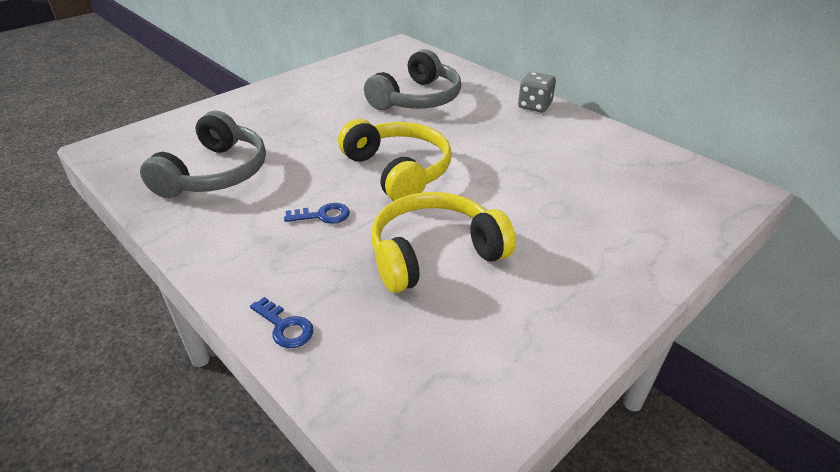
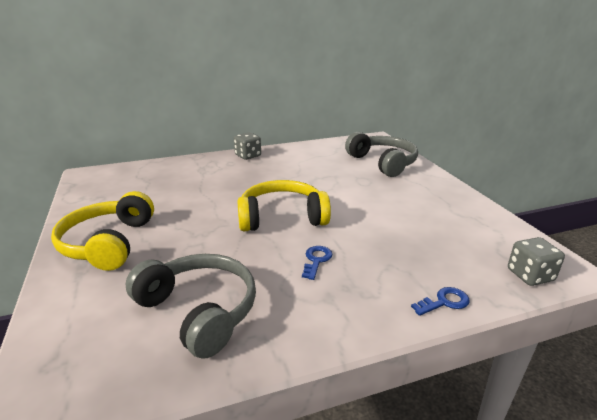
camera: 65 degrees left, 10 degrees down
(387, 415) = (530, 275): none -> grey dice
(417, 99) = (188, 188): grey headphones -> grey headphones (383, 163)
(434, 254) = (387, 226): yellow headphones -> yellow headphones (108, 243)

